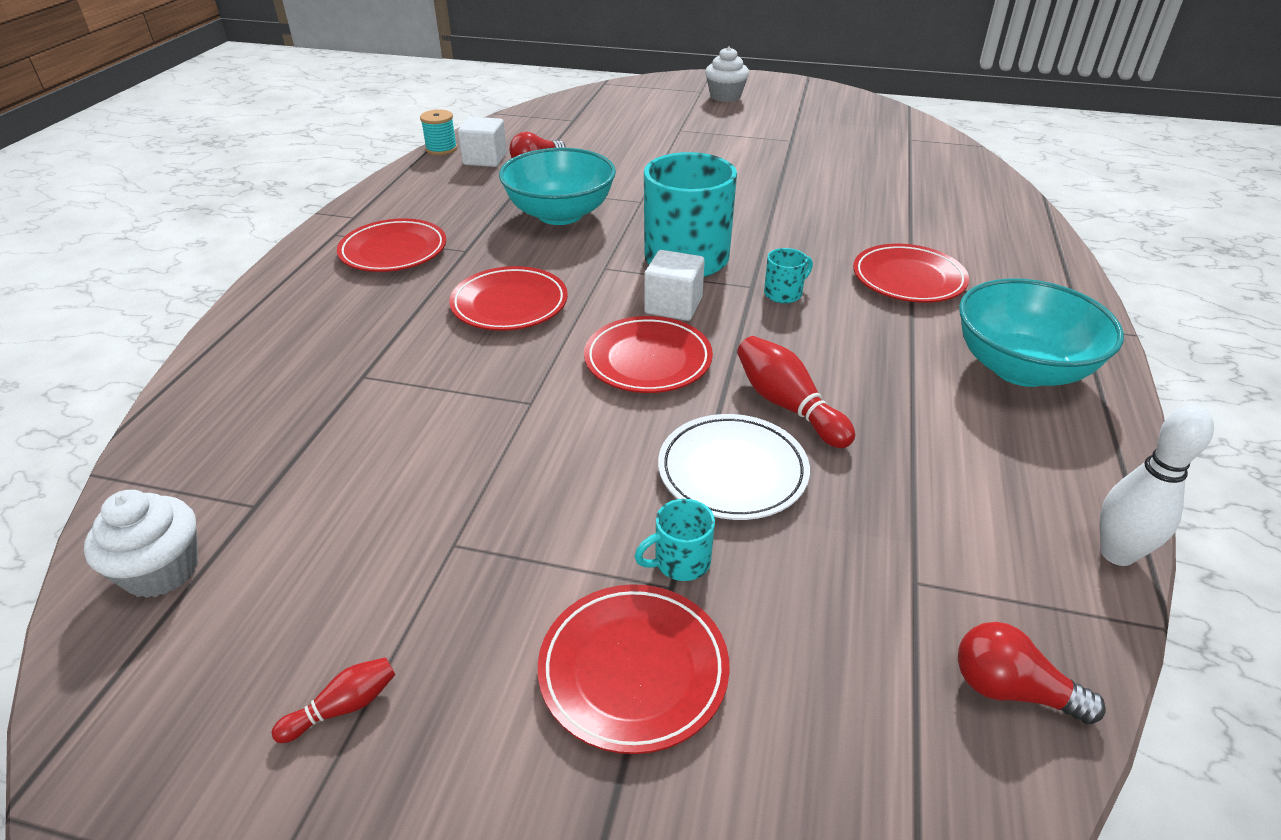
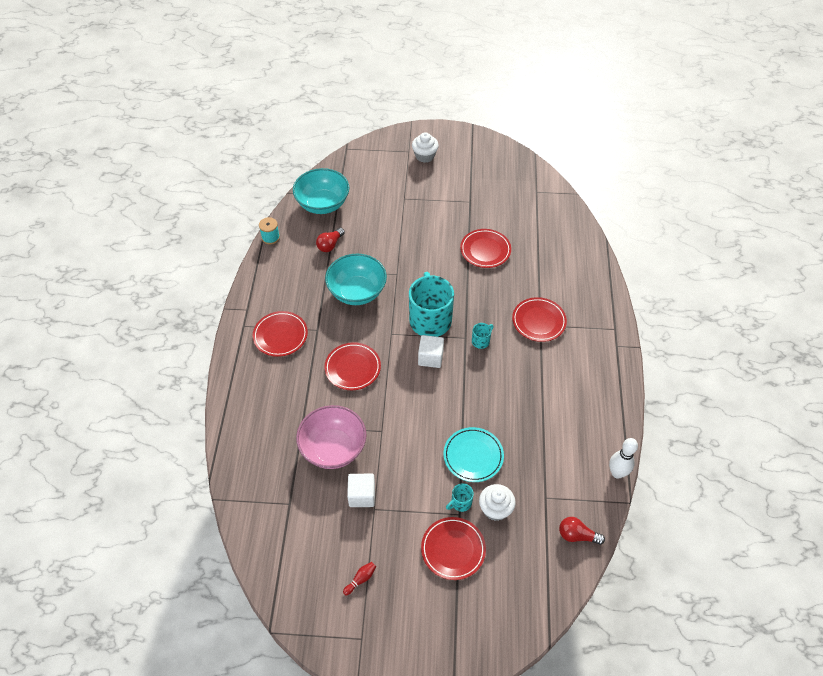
camera: 10 degrees left, 15 degrees up
(162, 570) = (269, 538): white cupcake -> white cupcake (495, 509)
(410, 419) = (333, 448): none -> pink bowl
(485, 159) = (299, 245): white cube -> white cube (362, 495)
(648, 360) = (426, 397): red plate -> red plate (485, 250)
(732, 471) = (473, 456): white plate -> turquoise plate
(787, 405) = (491, 415): red bowling pin -> none
(1021, 368) = (588, 377): turquoise bowl -> turquoise bowl (323, 204)

